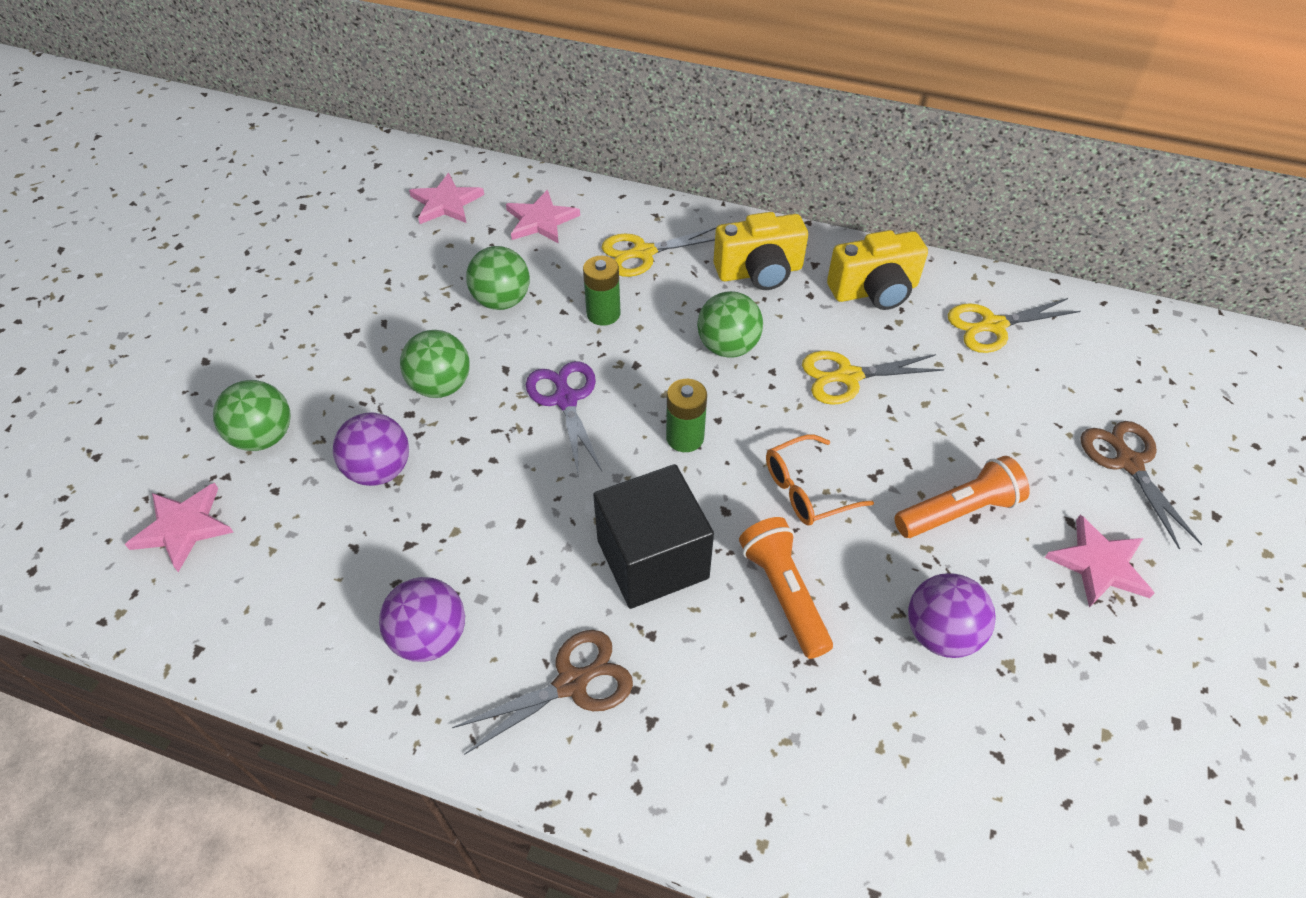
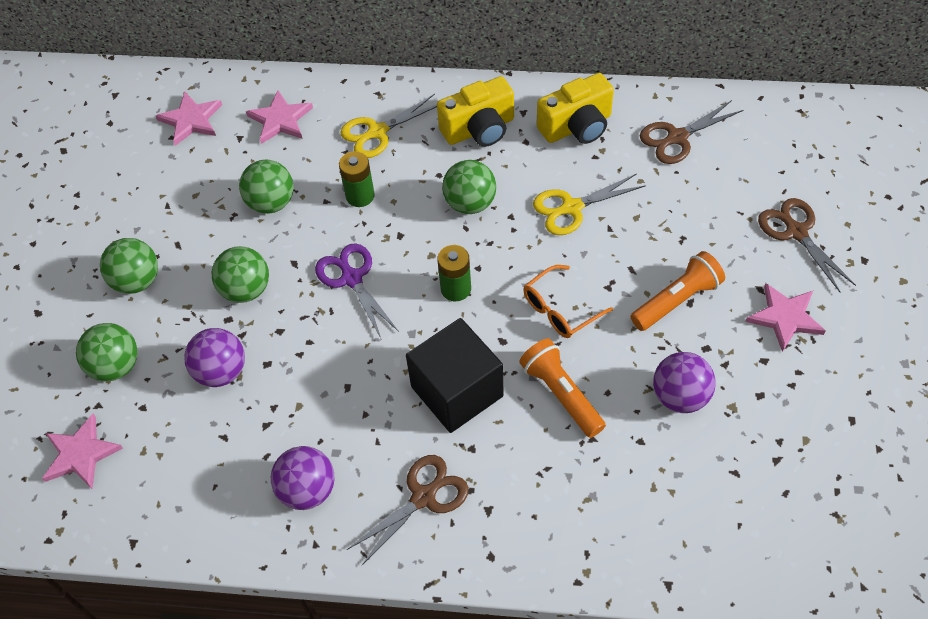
camera: 10 degrees left, 5 degrees up
(325, 351) = (137, 281): none -> green ball
(992, 326) = (676, 138): yellow scissors -> brown scissors

